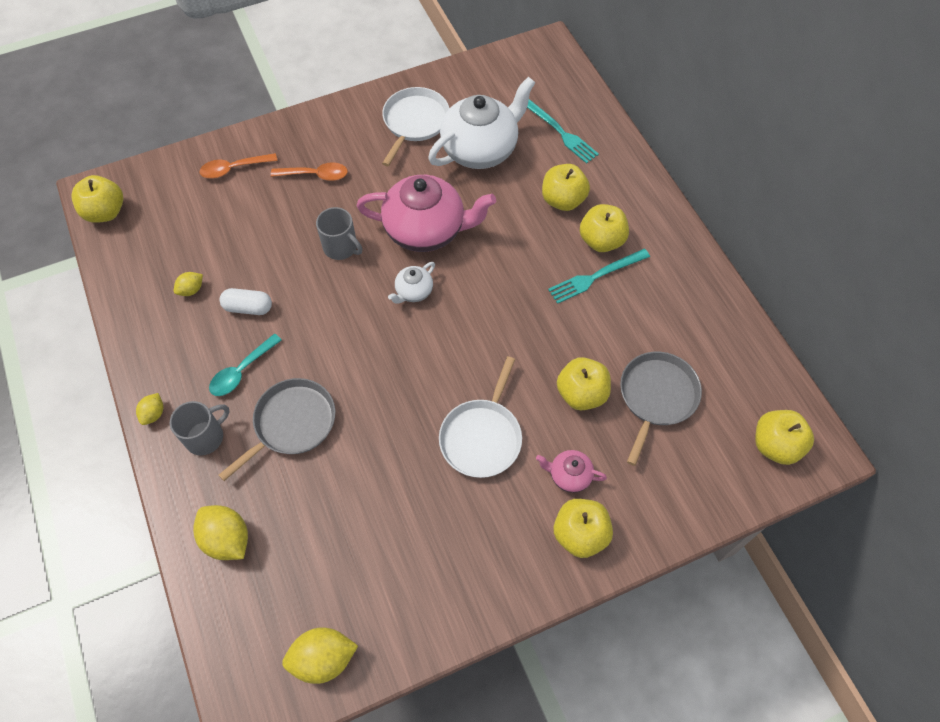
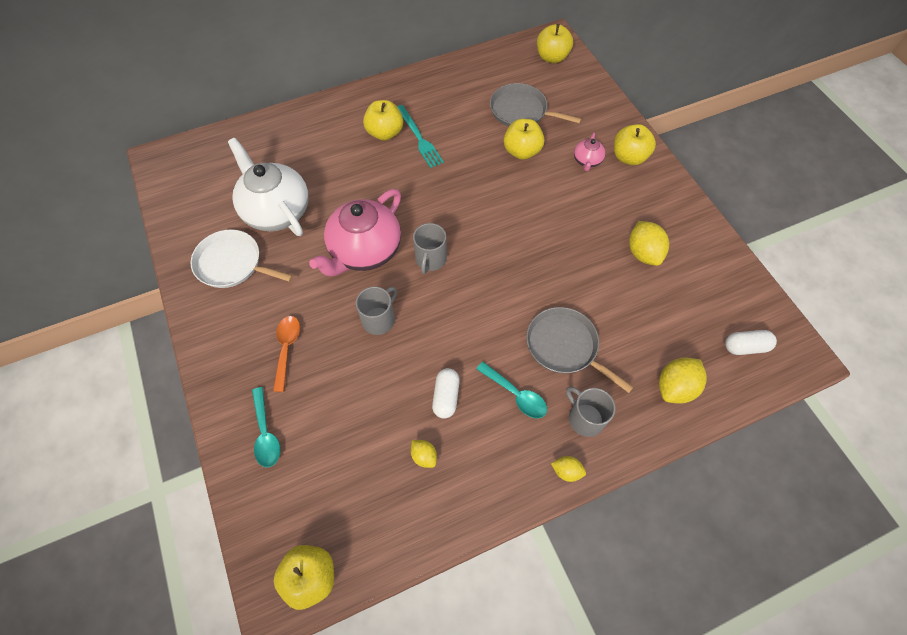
camera: 90 degrees left, 0 degrees up
(234, 169) = (266, 433): orange spoon -> turquoise spoon
(268, 637) = (745, 347): none -> white capsule
(323, 658) = (750, 308): yellow lemon -> yellow lemon (643, 253)
(413, 291) = (430, 259): white teapot -> grey mug
(426, 230) = (364, 251): pink teapot -> pink teapot turned 150 degrees counterclockwise
(482, 437) = (563, 211): white pan -> none
(560, 132) = (267, 154): turquoise fork -> none
(563, 200) = (342, 155): yellow apple -> none

